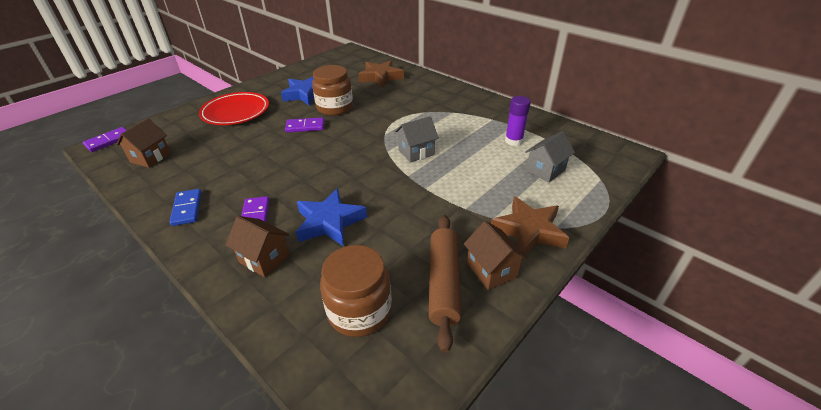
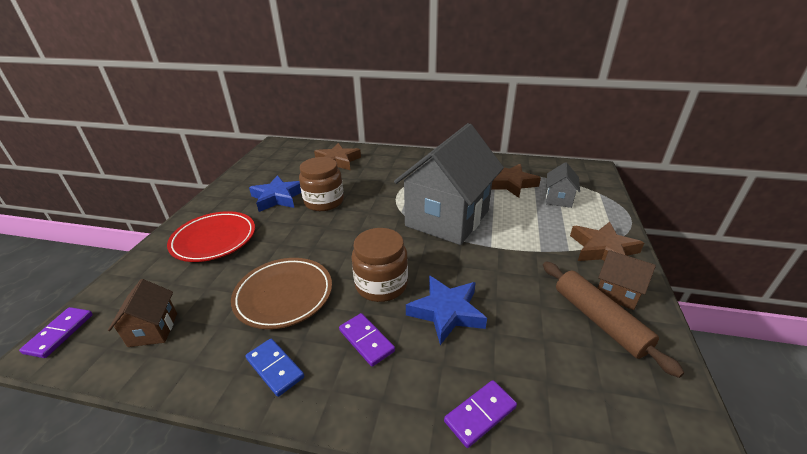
camera: 30 degrees left, 5 degrees down
(238, 166) = (284, 295): none -> brown plate
(264, 259) = (427, 379): brown house -> none
(305, 126) = (314, 229): purple domino -> purple domino (480, 414)
(359, 311) = (568, 381): brown jar -> brown jar (381, 285)
(416, 152) = (447, 218): grey house -> grey house, size x2.39
(513, 141) = (510, 183): purple glue stick -> brown star

